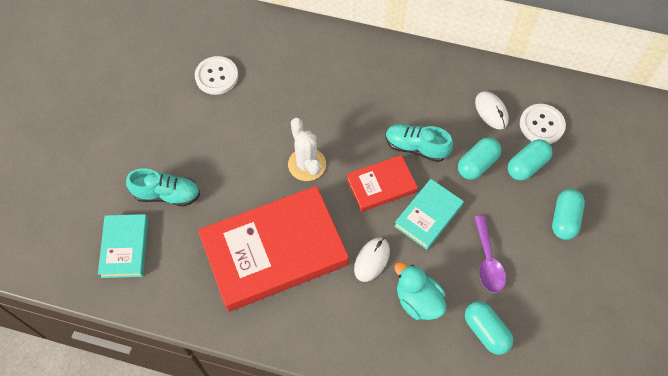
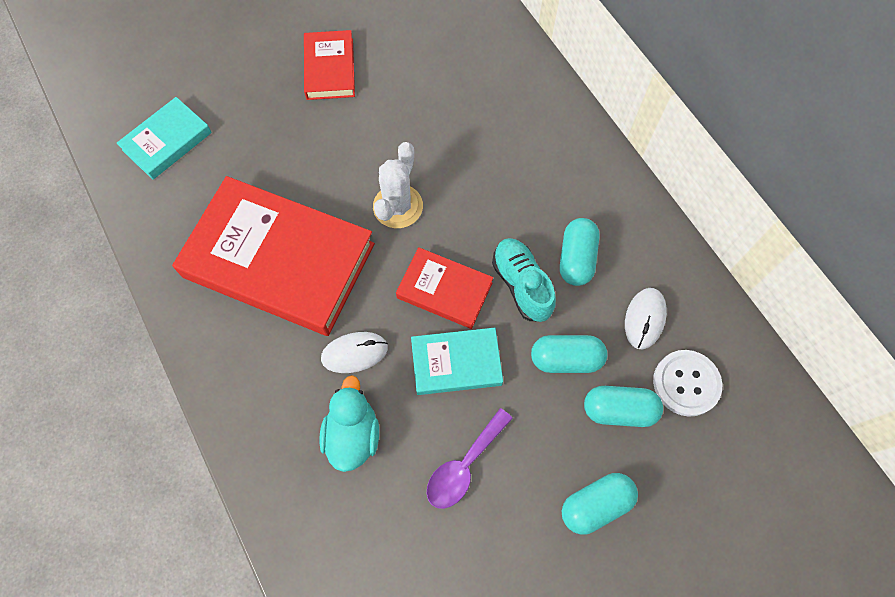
camera: 45 degrees right, 5 degrees up
(167, 194) = (250, 125): turquoise shoe -> none
(179, 123) = (330, 69): none -> red book
(216, 76) = (409, 53): white button -> none
(486, 331) = (382, 532): turquoise capsule -> turquoise capsule (576, 258)

